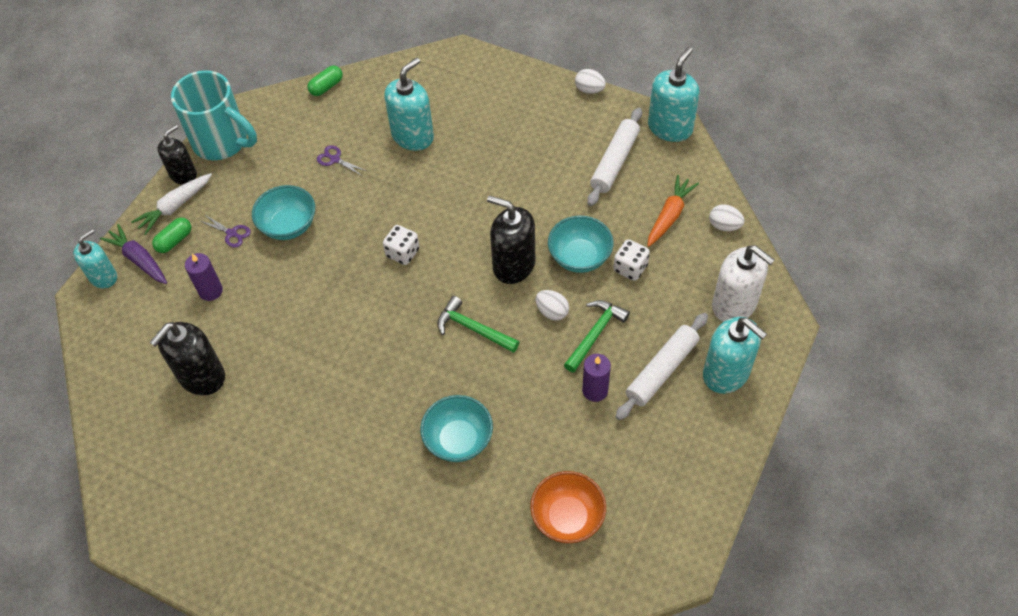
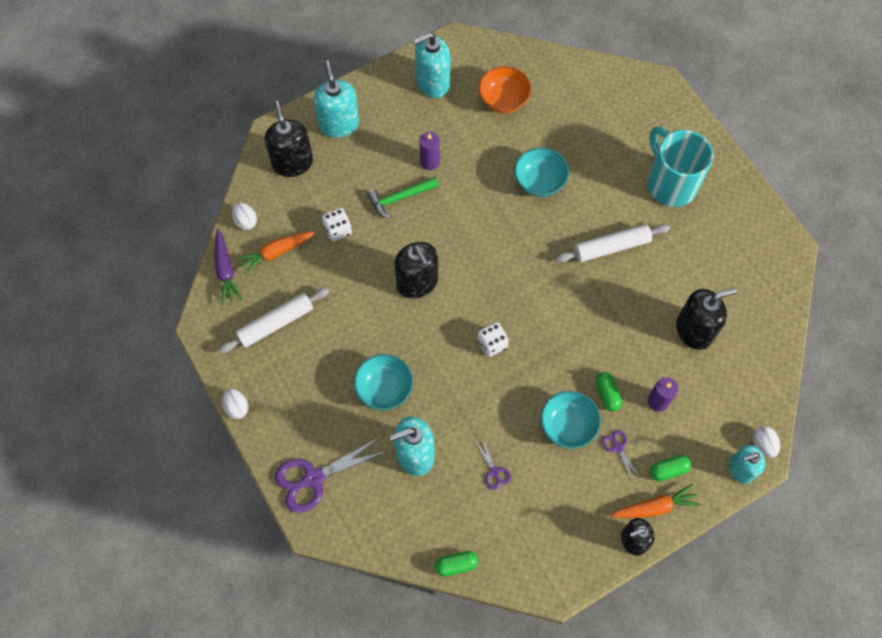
camera: 150 degrees left, 10 degrees up
(139, 259) = (705, 469): purple carrot -> purple carrot (225, 270)
(175, 207) = (655, 507): white carrot -> orange carrot
(222, 142) = (583, 558): turquoise mug -> turquoise mug (670, 183)
(264, 270) = (607, 394): none -> green capsule
(473, 329) = (479, 251): green hammer -> none
(484, 79) = (313, 478): none -> purple scissors
(552, 312) = (417, 231): white egg -> white egg (763, 444)
(579, 257) = (366, 260): turquoise bowl -> turquoise bowl (384, 389)
(661, 370) = (377, 149): white rolling pin -> white rolling pin (611, 247)
(670, 127) = (207, 327): turquoise soap dispenser -> turquoise soap dispenser (432, 83)
(734, 304) = (292, 163): white soap dispenser -> black soap dispenser

